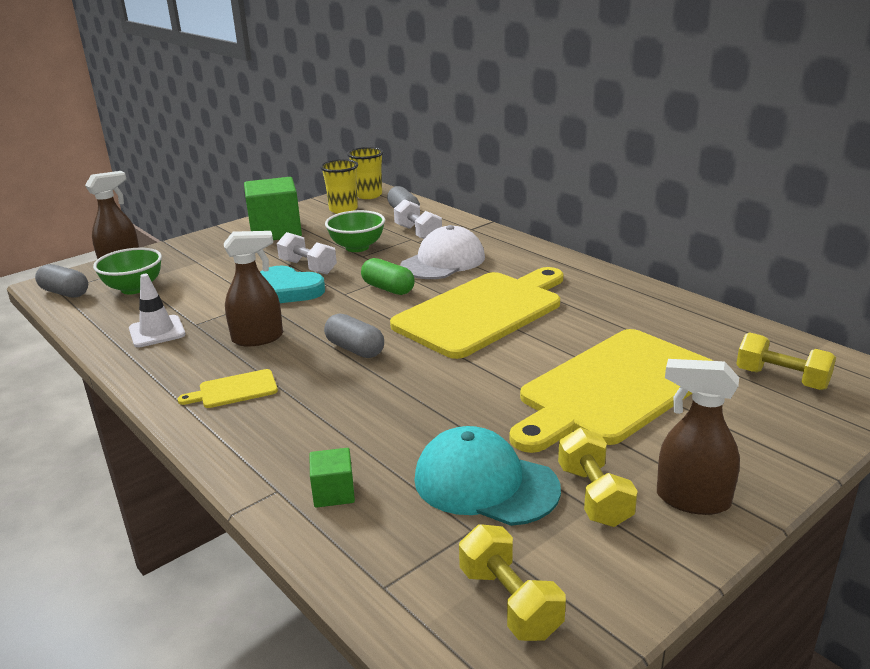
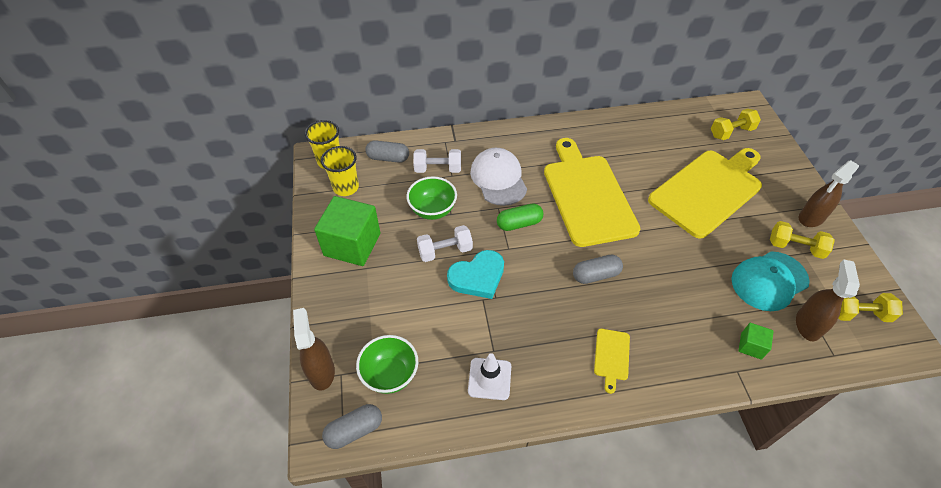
camera: 60 degrees left, 25 degrees up
(258, 338) = (545, 320): brown spray bottle -> brown spray bottle (807, 324)
(613, 388) = (708, 190): yellow cutting board -> yellow cutting board turned 120 degrees counterclockwise

